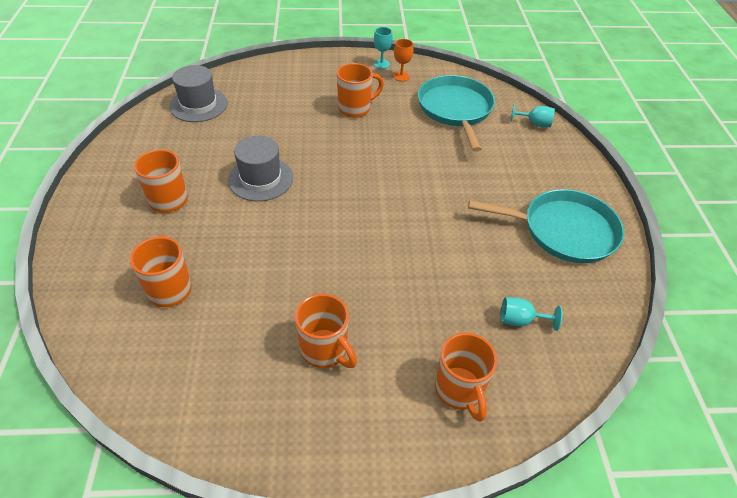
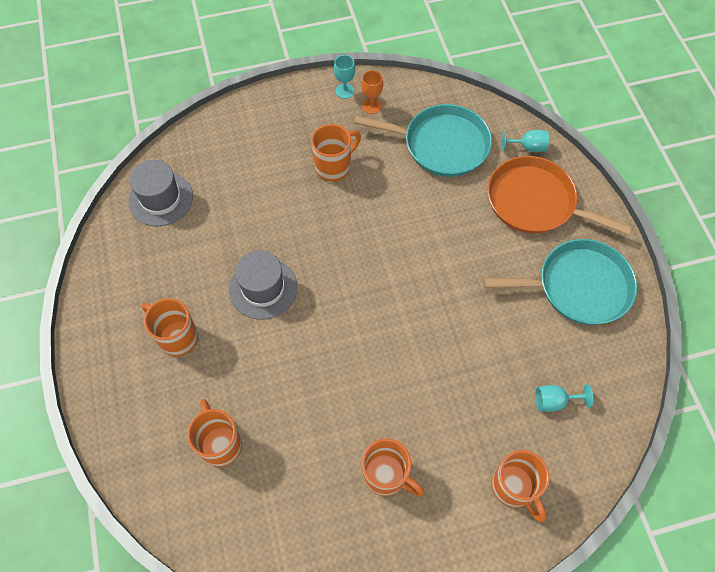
camera: 10 degrees left, 15 degrees up
(455, 109) = (441, 144): turquoise pan -> turquoise pan turned 120 degrees clockwise
(533, 161) = (535, 202): none -> orange pan

